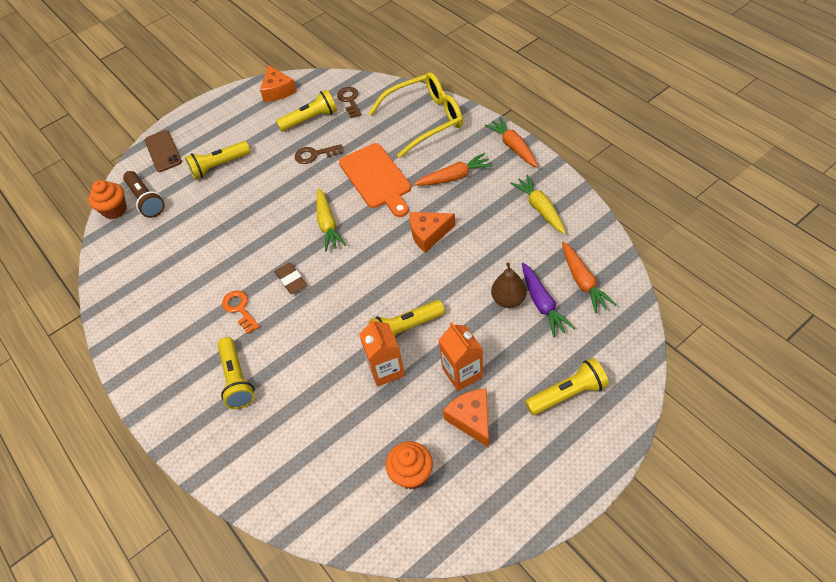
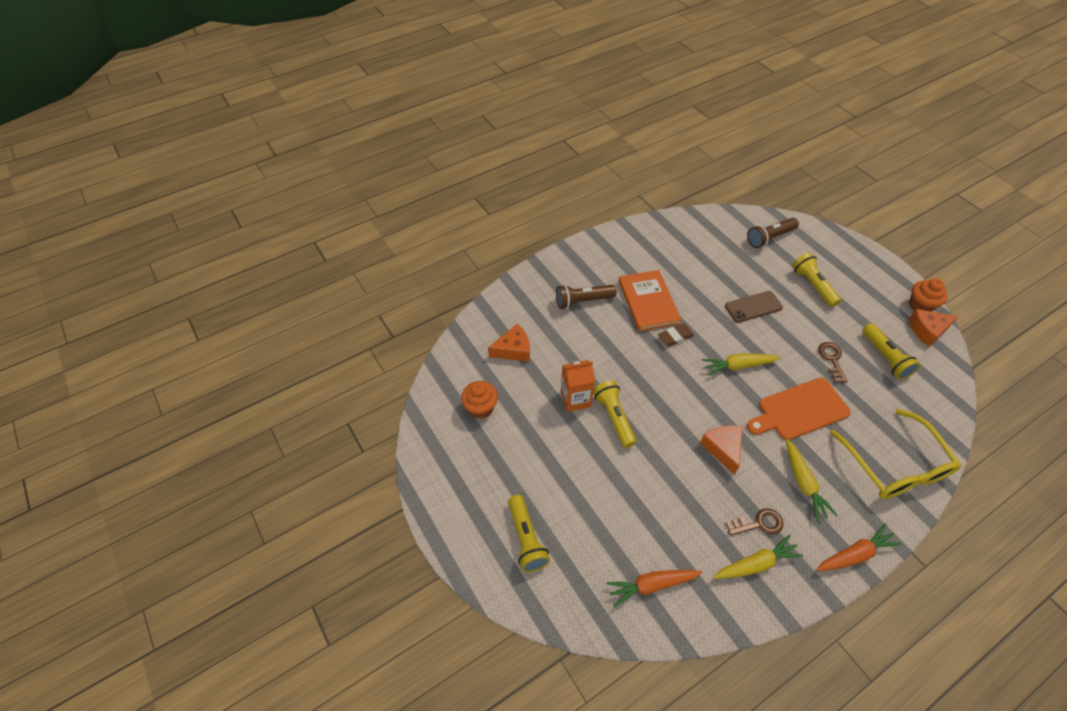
camera: 90 degrees right, 0 degrees up
(115, 210) = (758, 219): orange cupcake -> orange cupcake (920, 305)
(163, 151) = (830, 245): brown phone -> brown phone (753, 307)
(237, 379) = (583, 301): yellow flashlight -> brown flashlight
(240, 309) = (648, 302): orange key -> orange book
(350, 100) = (919, 394): brown key -> brown key (758, 524)
(454, 177) = (803, 483): orange carrot -> yellow carrot
(462, 373) = (563, 456): orange carton -> none
(472, 419) = (517, 456): orange cheese -> orange cheese (513, 350)
(508, 299) = (636, 508): brown pear -> none
(542, 304) = (627, 538): purple carrot -> none

